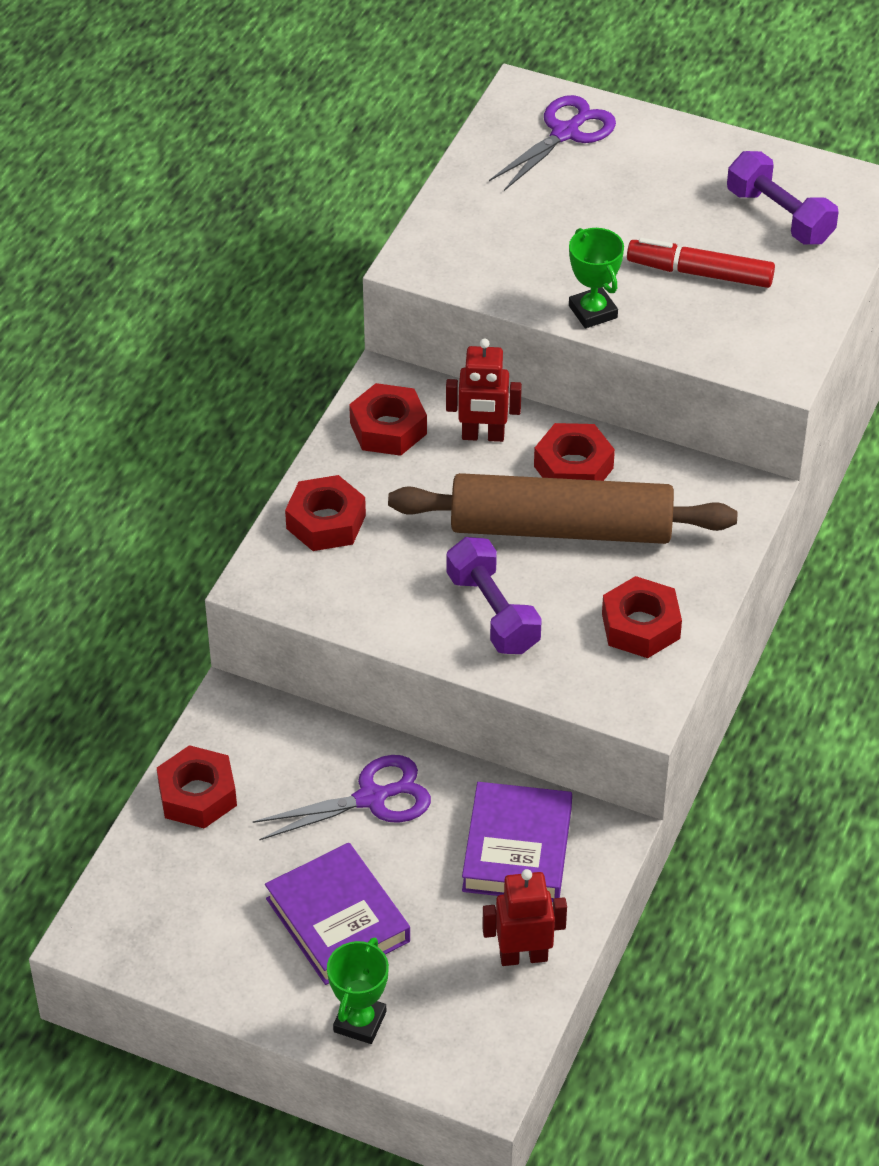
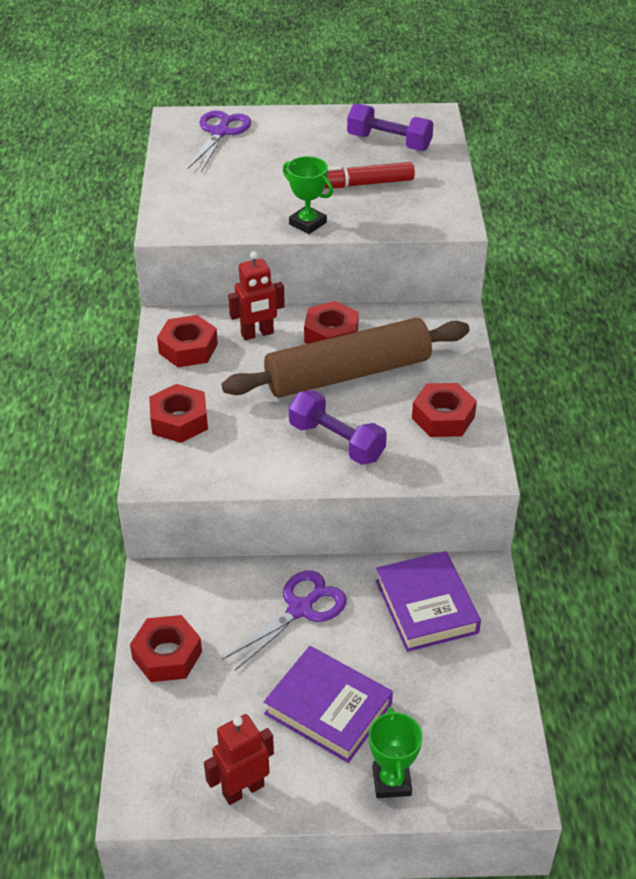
camera: 25 degrees left, 5 degrees down
(523, 956) = (480, 682): red robot -> red robot (243, 789)

